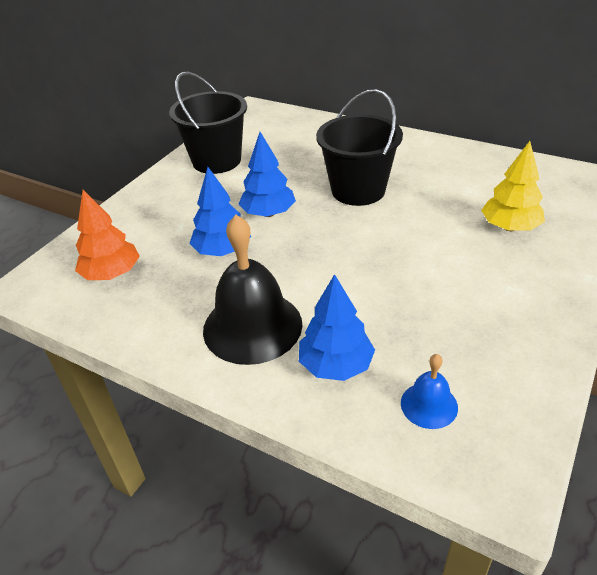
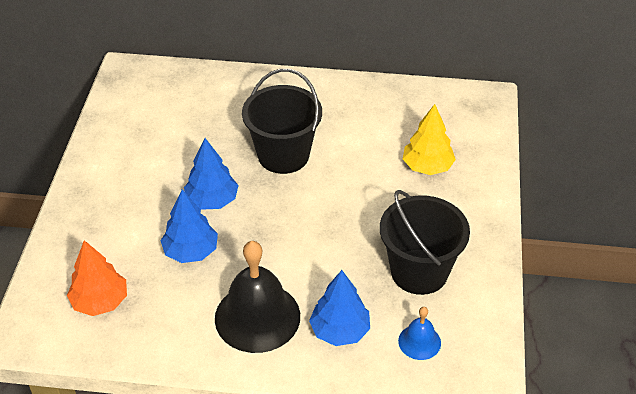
camera: 25 degrees left, 5 degrees up
(216, 161) = (125, 149): black bucket -> black bucket (419, 272)

